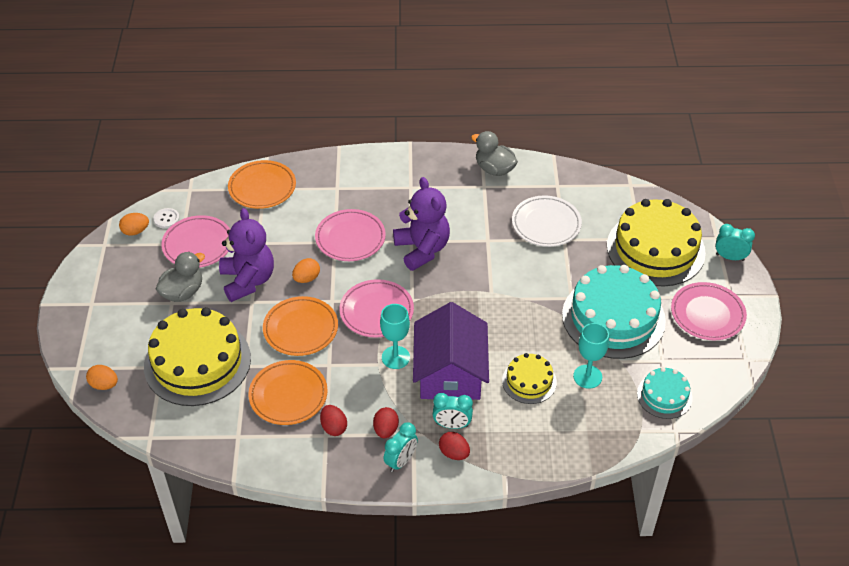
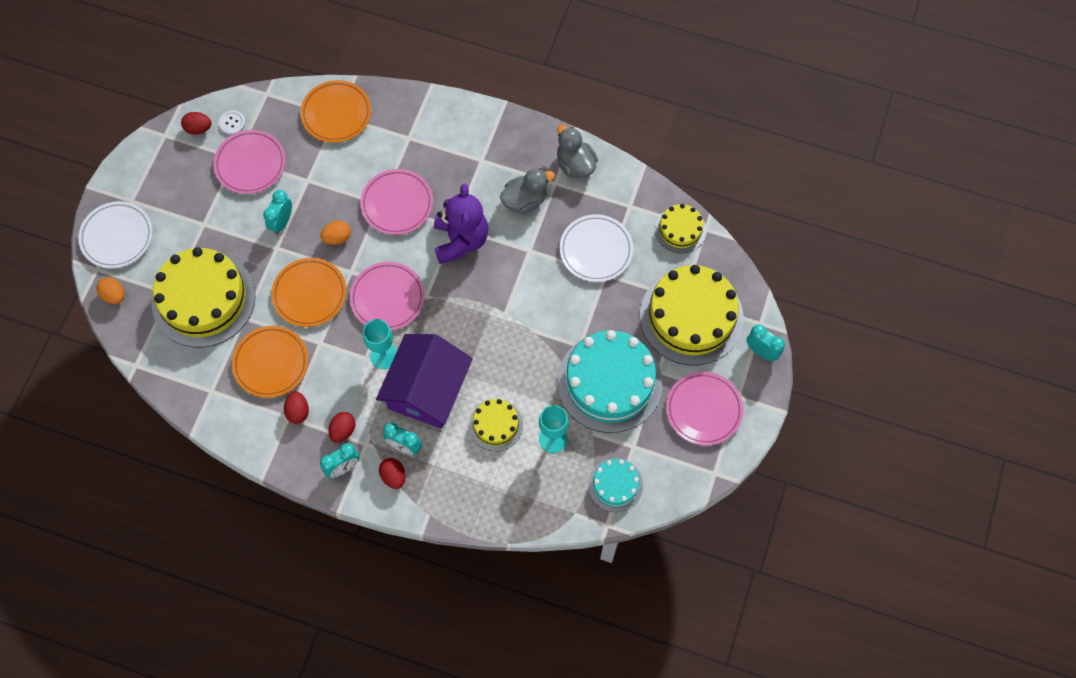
camera: 20 degrees right, 20 degrees up
(88, 336) = (117, 237): none -> white plate
(135, 231) = (198, 129): orange egg -> red egg
(183, 292) = (217, 215): grey duck -> grey duck (525, 200)
(248, 280) = (282, 222): purple teddy bear -> turquoise clock
(609, 190) = (680, 230): none -> yellow cake

